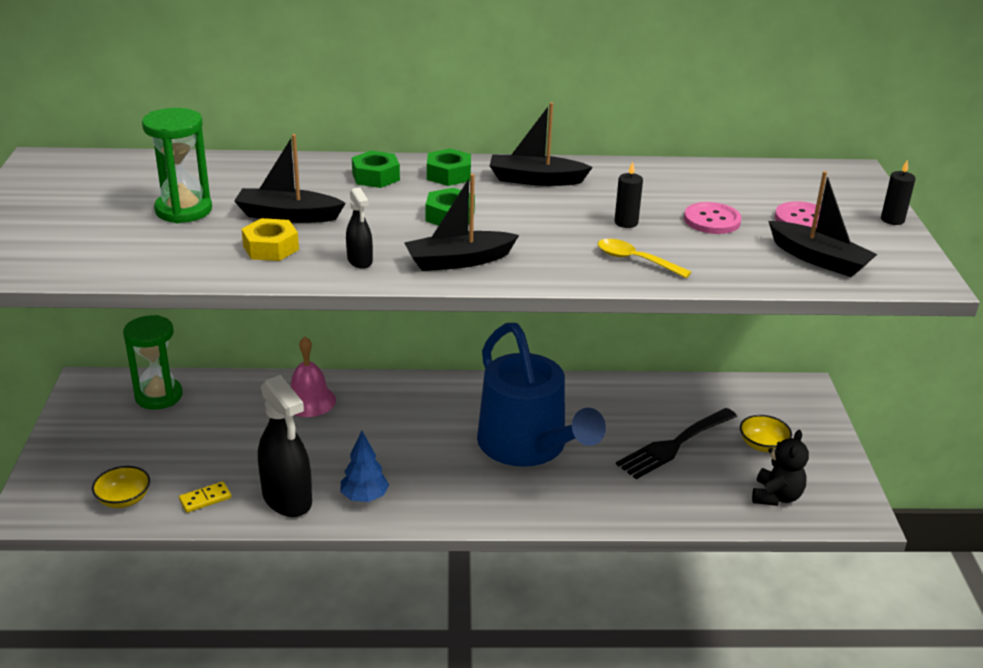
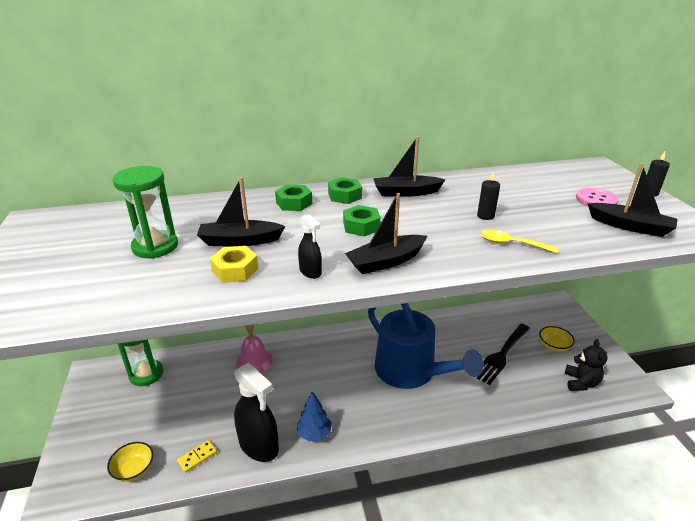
camera: 10 degrees left, 0 degrees up
(712, 220) = (540, 207): pink button -> none

